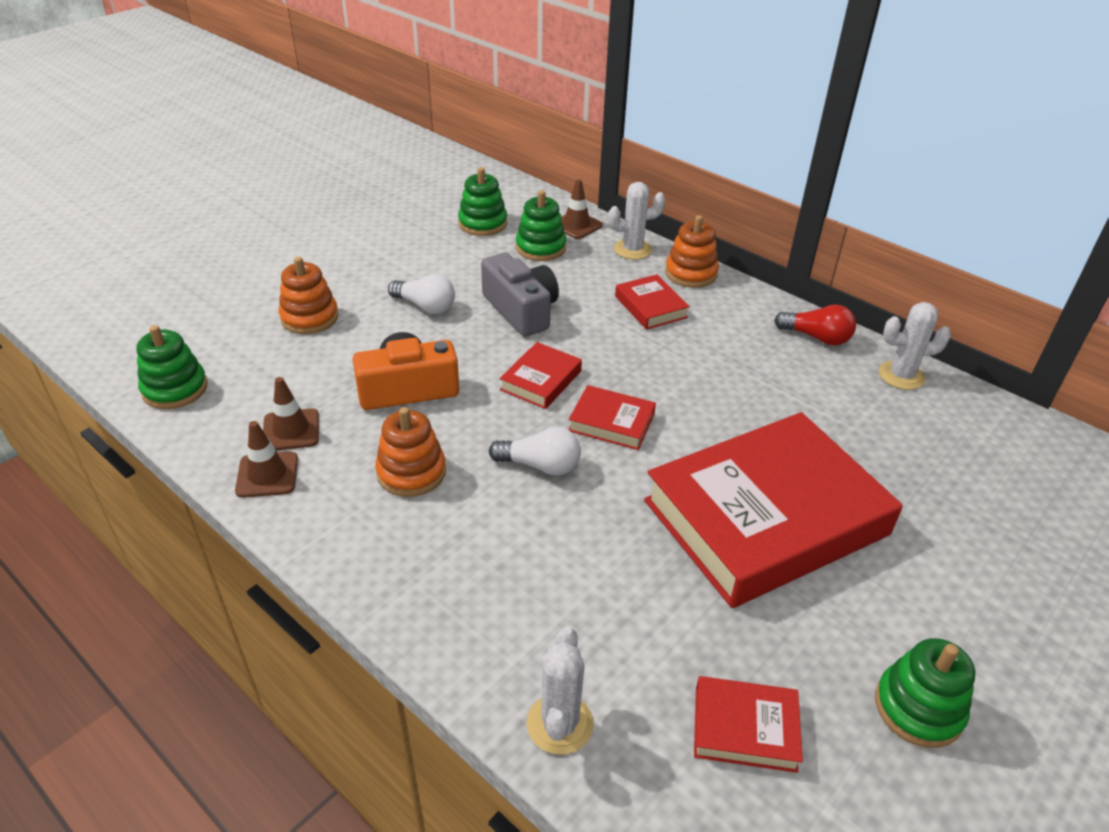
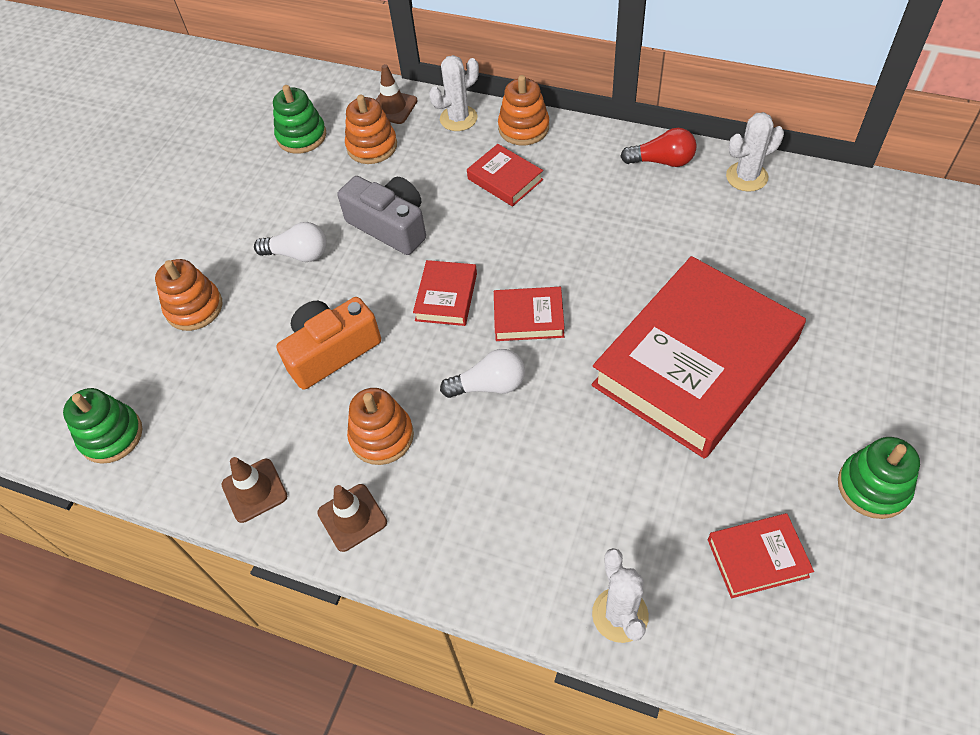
camera: 15 degrees left, 15 degrees up
(291, 430) = (249, 436): brown traffic cone -> brown traffic cone (352, 517)
(540, 248) = (372, 146): green stacking toy -> orange stacking toy

